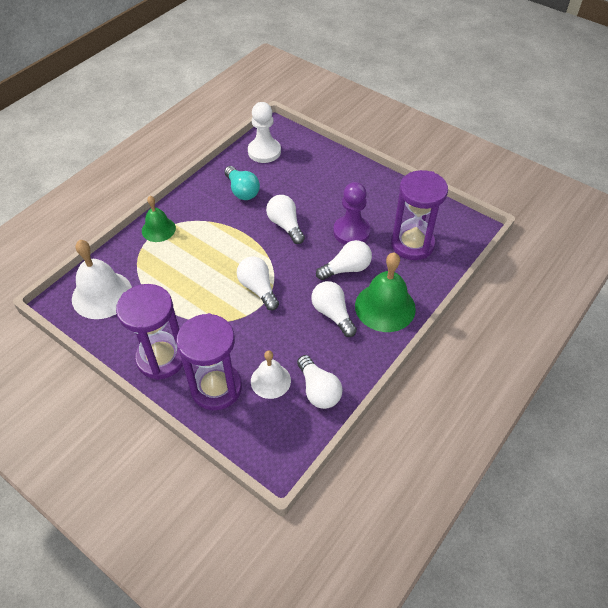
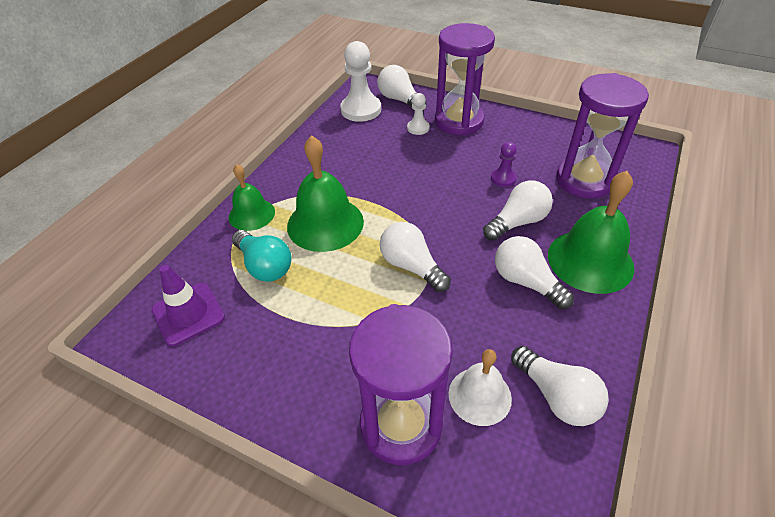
camera: 10 degrees left, 5 degrees down
(102, 295) = (188, 314): white bell -> purple traffic cone
(161, 358) = (301, 393): purple hourglass -> purple hourglass (459, 121)
(208, 245) = (325, 223): none -> green bell
(242, 191) = (348, 154): turquoise light bulb -> turquoise light bulb (264, 266)
(285, 225) = (418, 184): white light bulb -> white light bulb (400, 100)
(303, 176) = (418, 128): none -> white pawn
(351, 232) = (503, 178): purple pawn -> purple pawn, size x0.53

